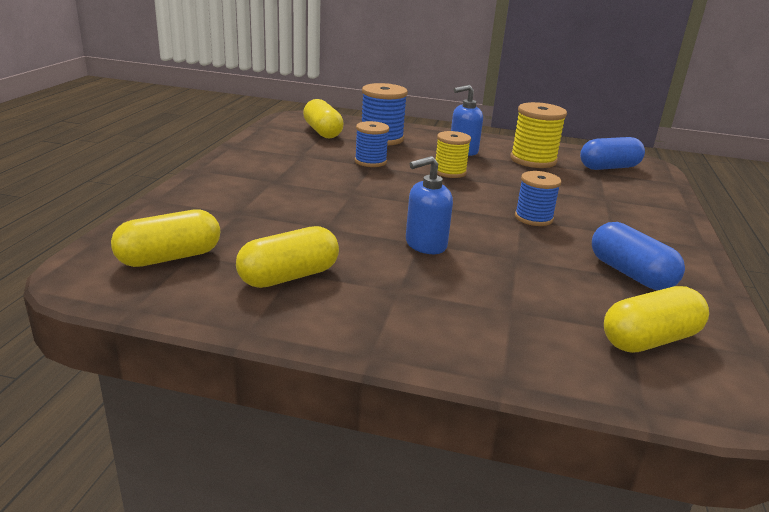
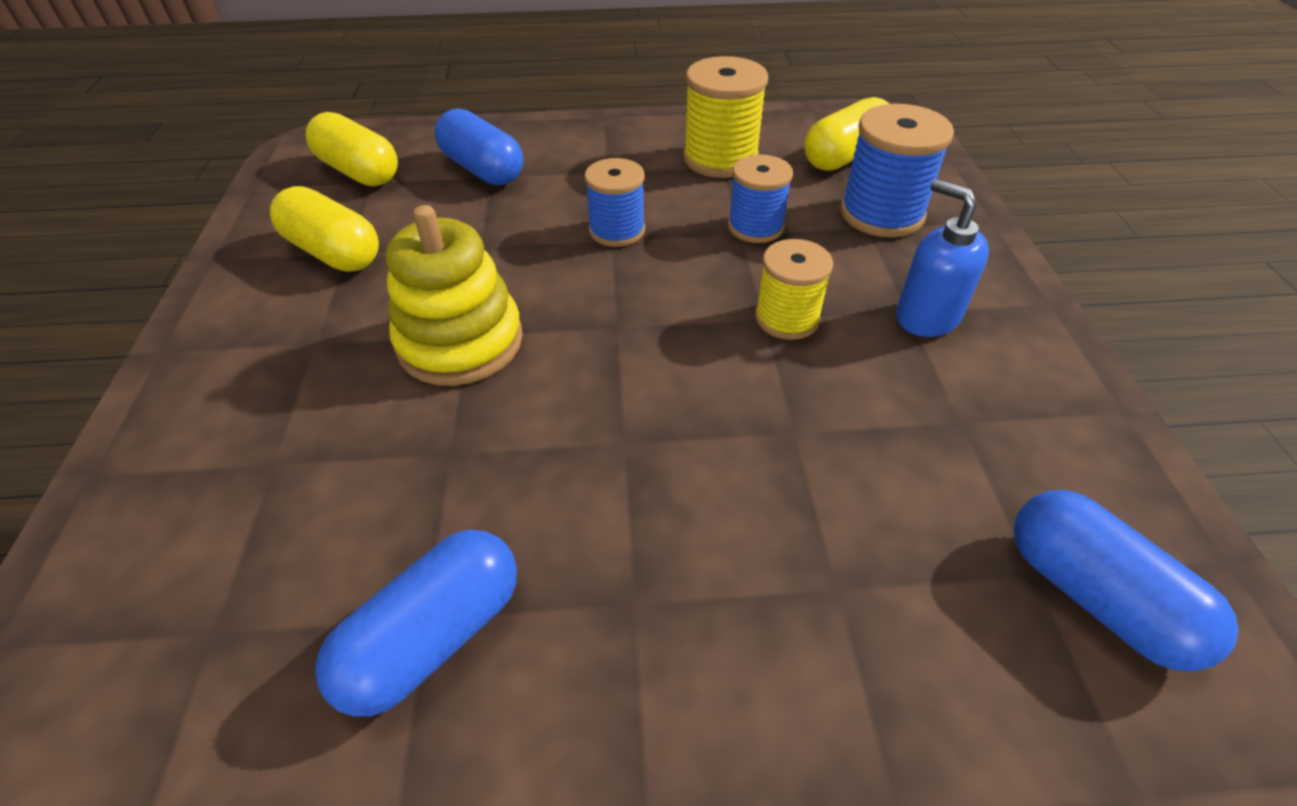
camera: 75 degrees right, 20 degrees up
(226, 214) = (482, 169): none -> blue capsule
(425, 245) = (460, 342): blue soap dispenser -> yellow stacking toy
(533, 160) = (984, 430): yellow spool -> yellow spool (720, 159)
(533, 218) = (635, 460): blue spool -> blue spool (617, 230)
(649, 340) = (183, 662): yellow capsule -> none

